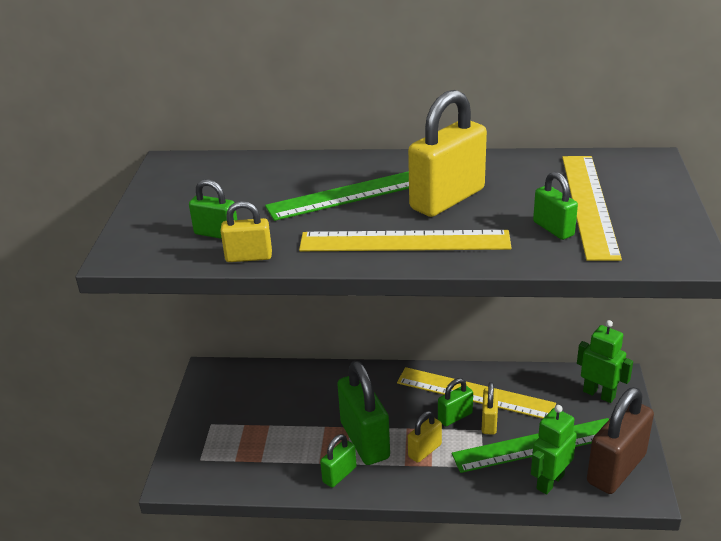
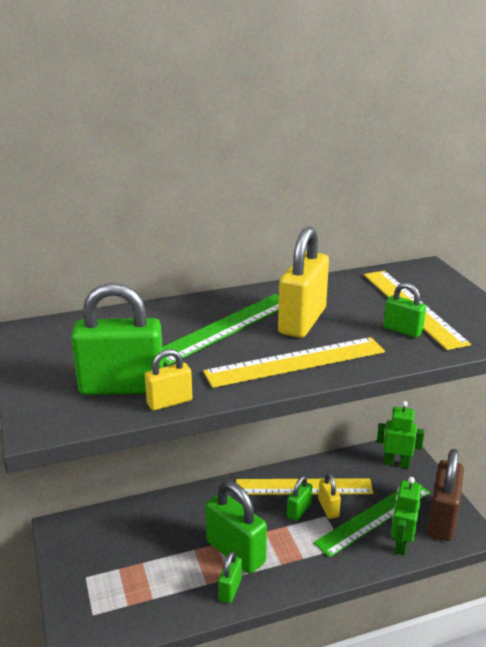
camera: 25 degrees left, 5 degrees down
(216, 234) = (122, 387): green padlock -> green padlock, size x1.94
(425, 450) = (290, 546): yellow padlock -> none

